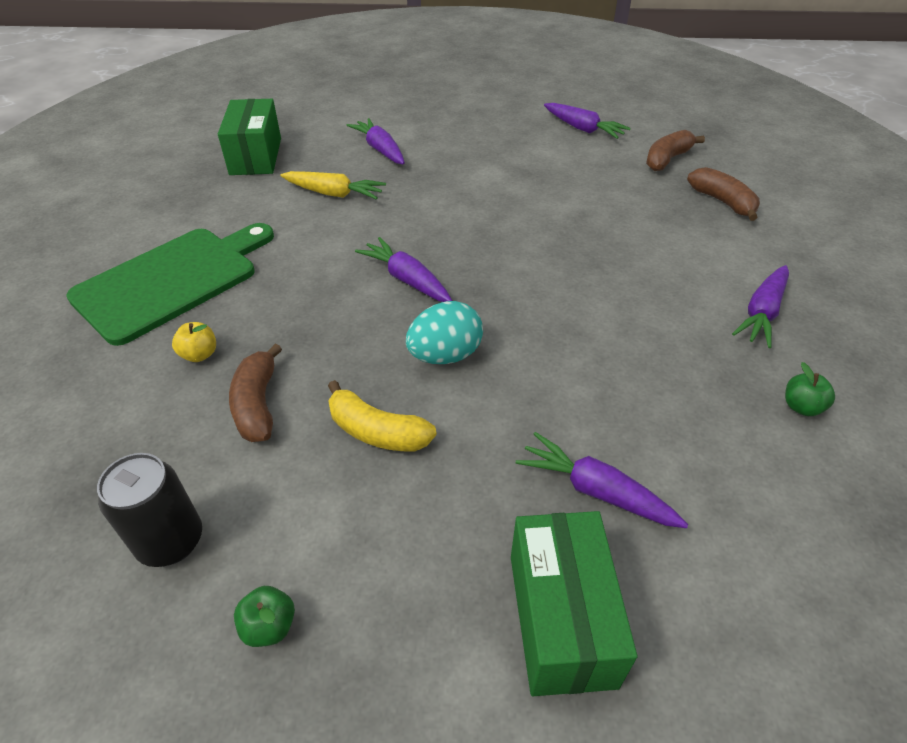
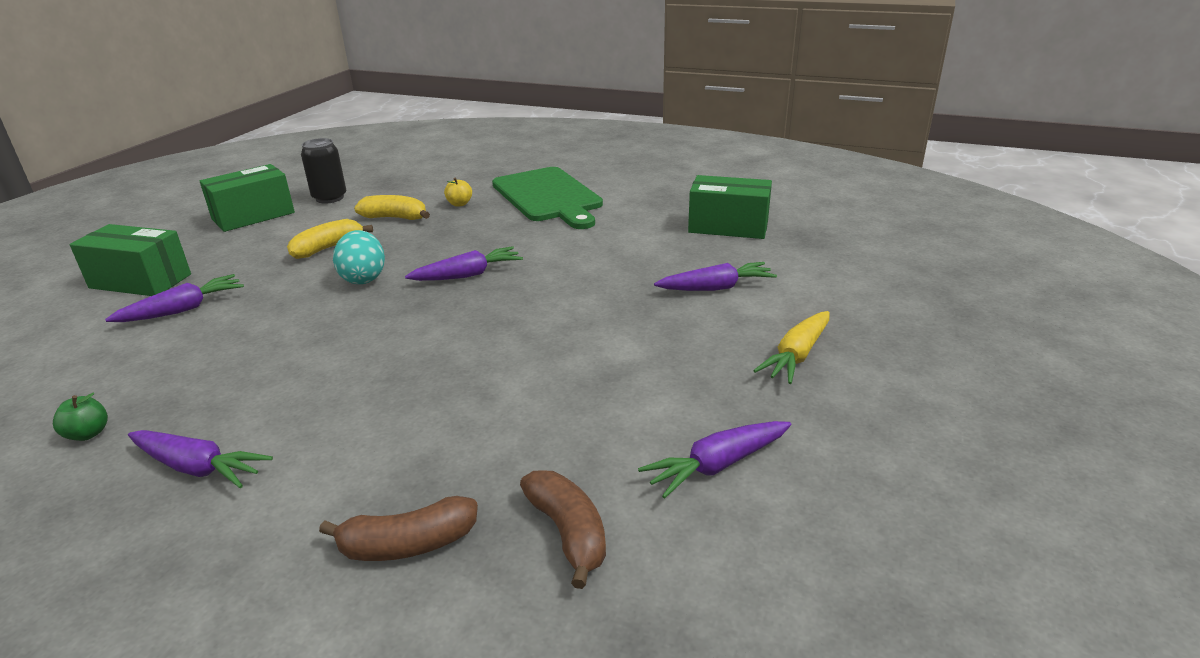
camera: 110 degrees right, 15 degrees down
(258, 404) = (395, 218): brown banana -> yellow banana
(269, 626) = (253, 216): green apple -> green box
(334, 194) = (632, 256): yellow carrot -> yellow carrot (796, 356)
(761, 313) = (198, 468): purple carrot -> purple carrot turned 150 degrees clockwise

